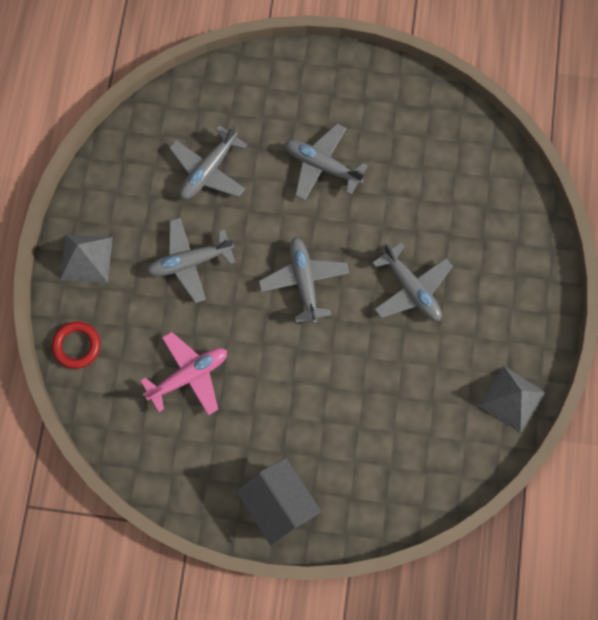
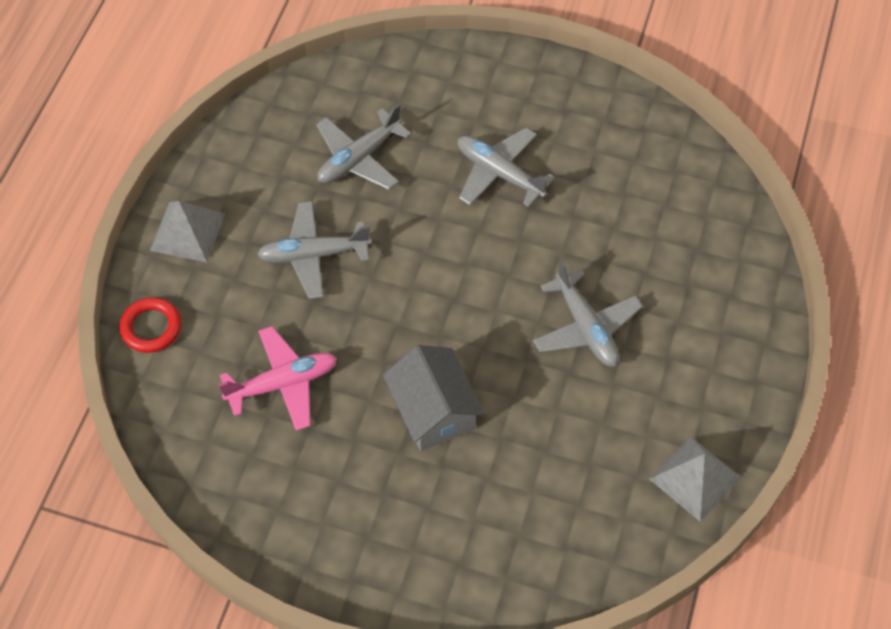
camera: 10 degrees right, 15 degrees down
(279, 503) = (365, 555): grey house -> grey house (433, 410)
(304, 281) = (451, 298): grey plane -> none

